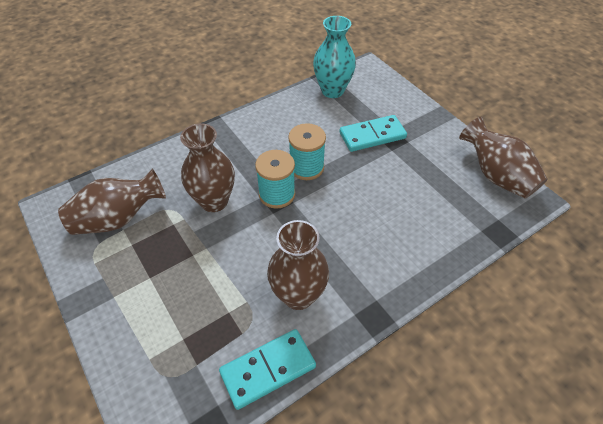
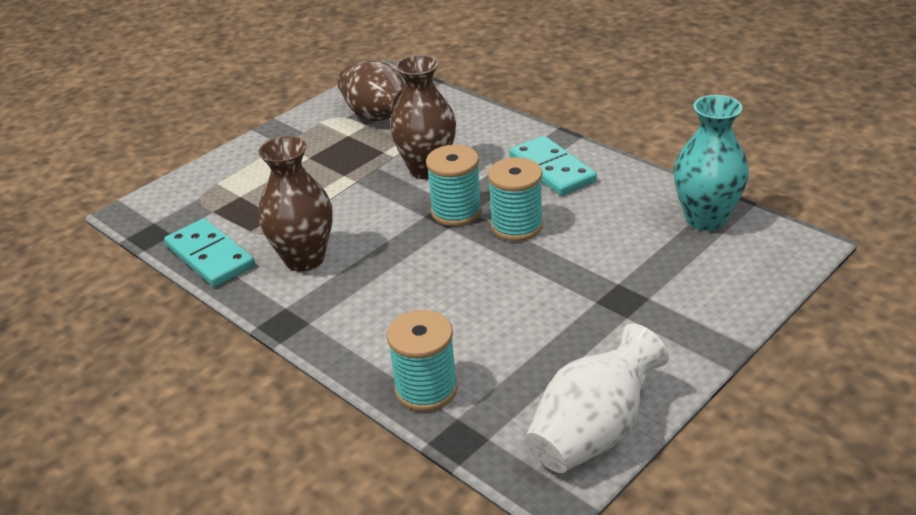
camera: 80 degrees right, 15 degrees down
(372, 135) = (619, 276): turquoise domino -> turquoise domino (552, 169)
(455, 241) = (426, 389): none -> turquoise spool
(496, 175) = (593, 431): brown vase -> white vase

